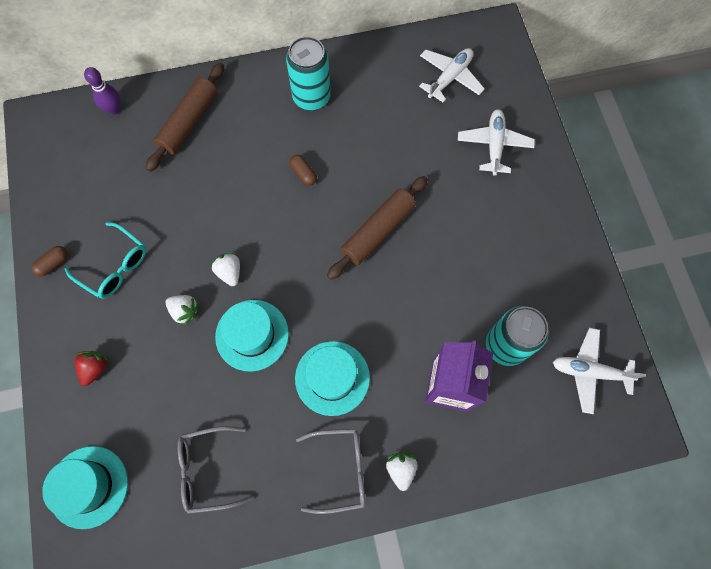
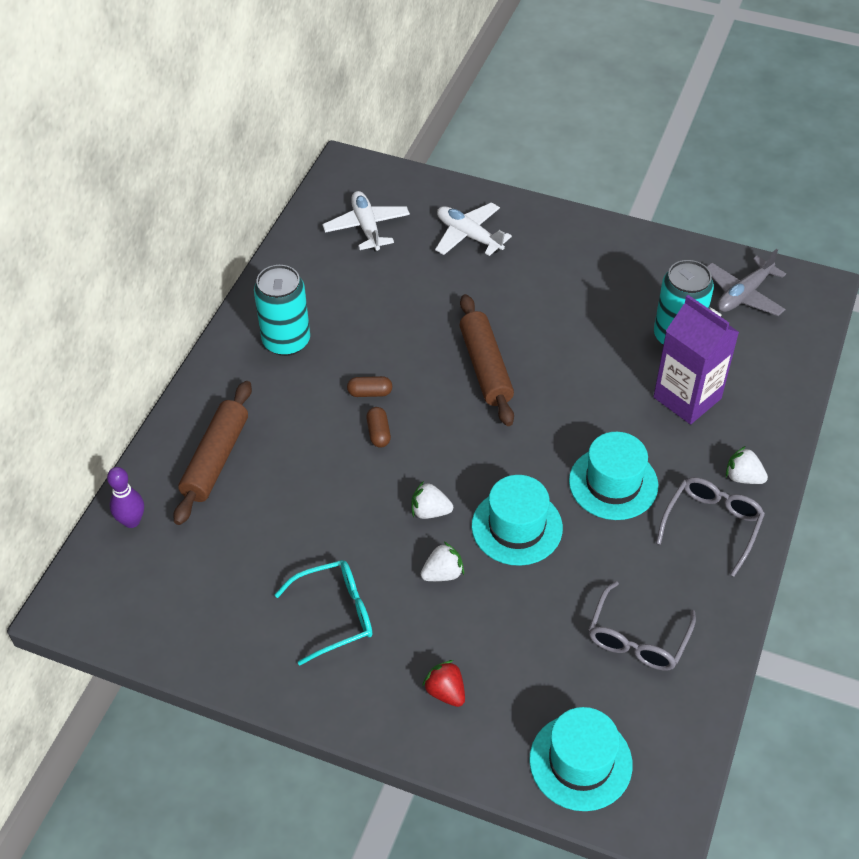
camera: 55 degrees left, 20 degrees down
(53, 264) = (281, 675): brown capsule -> brown capsule (378, 433)
(189, 122) = (216, 459): brown rolling pin -> brown rolling pin turned 45 degrees clockwise
(589, 372) = (743, 294): white plane -> grey plane

